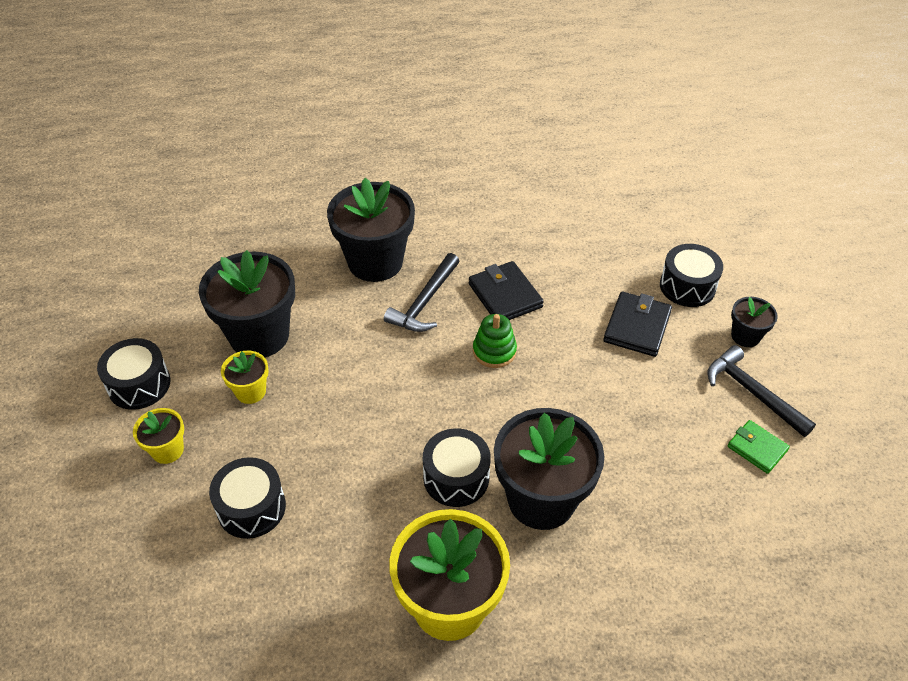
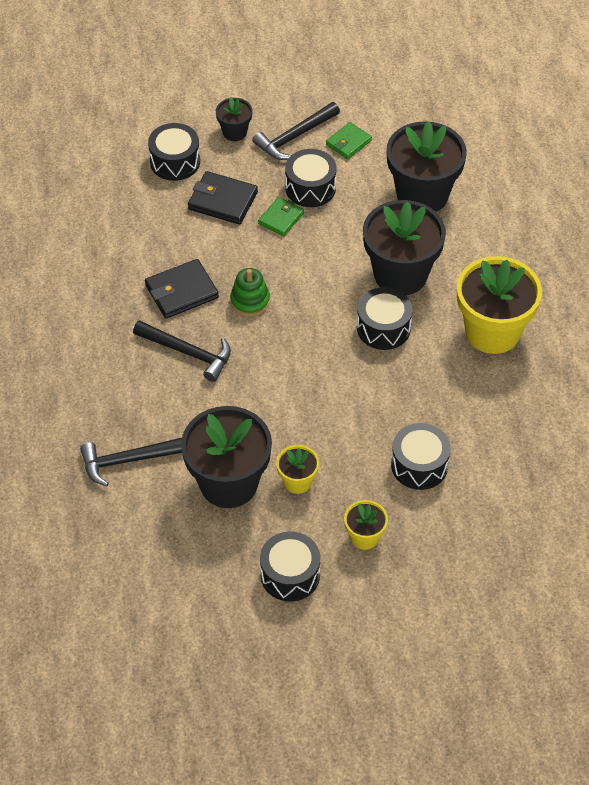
camera: 90 degrees left, 5 degrees up
(299, 263) = (129, 460): none -> black hammer
(375, 262) = (131, 394): black flower pot -> black flower pot (422, 195)
(618, 379) = (281, 218): none -> green wallet
(671, 407) = (310, 188): none -> black drum

